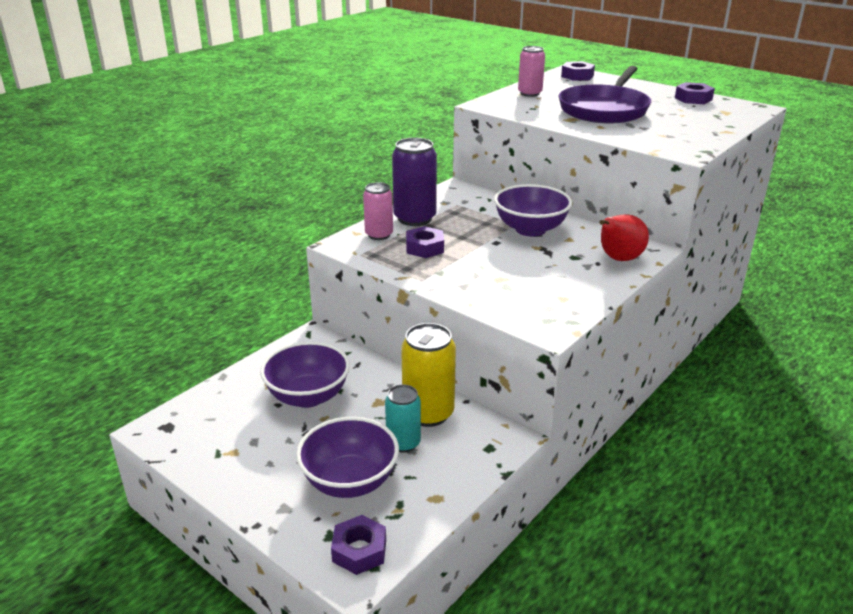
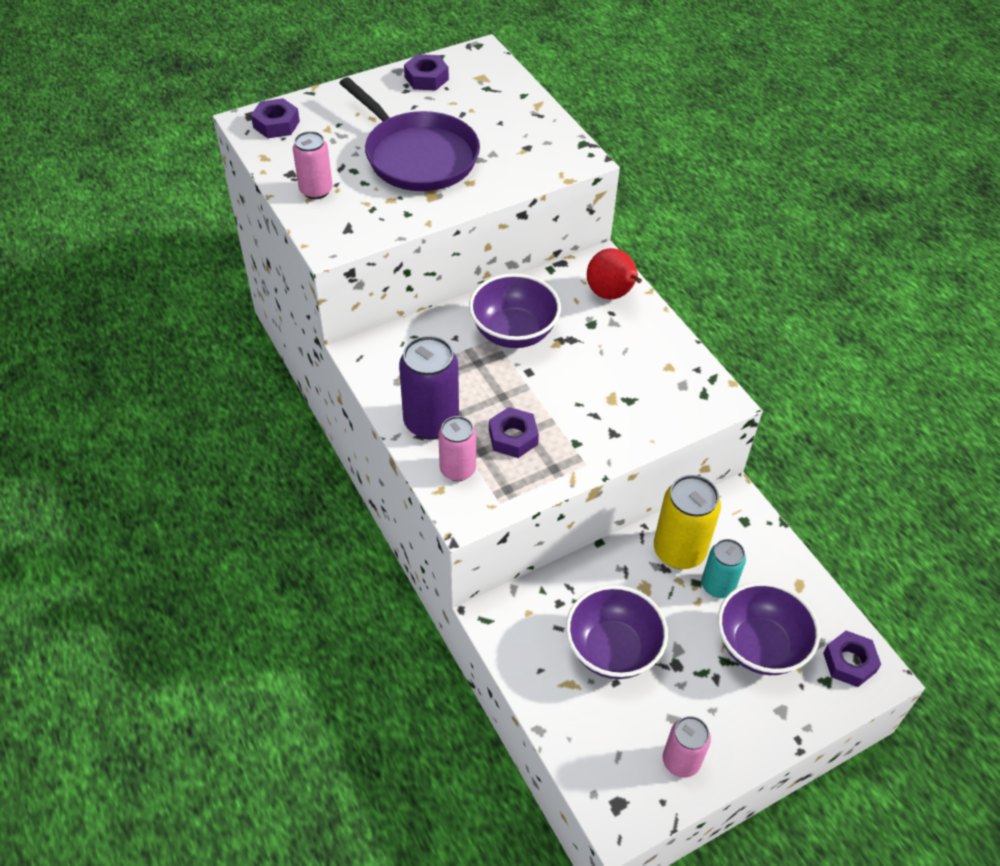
camera: 70 degrees left, 20 degrees up
(214, 453) = (681, 761): none -> pink can

